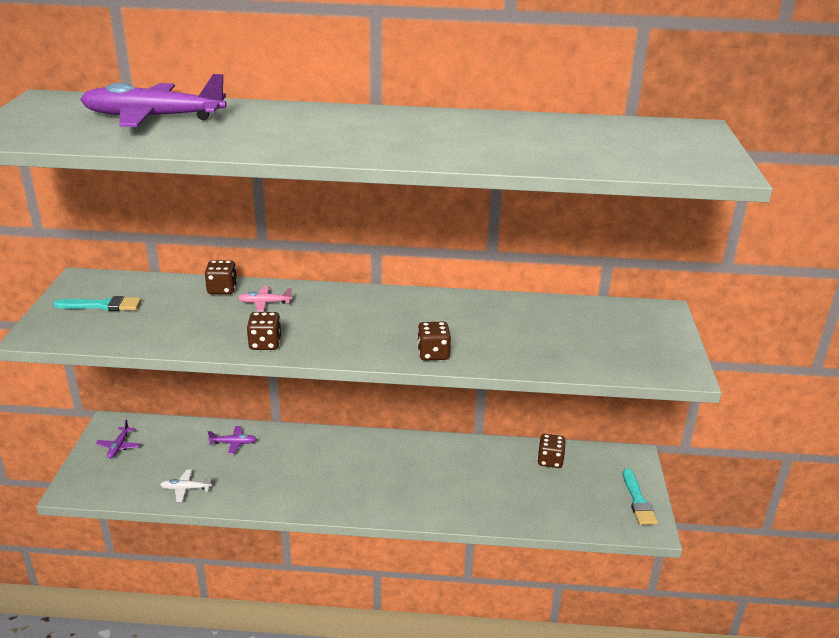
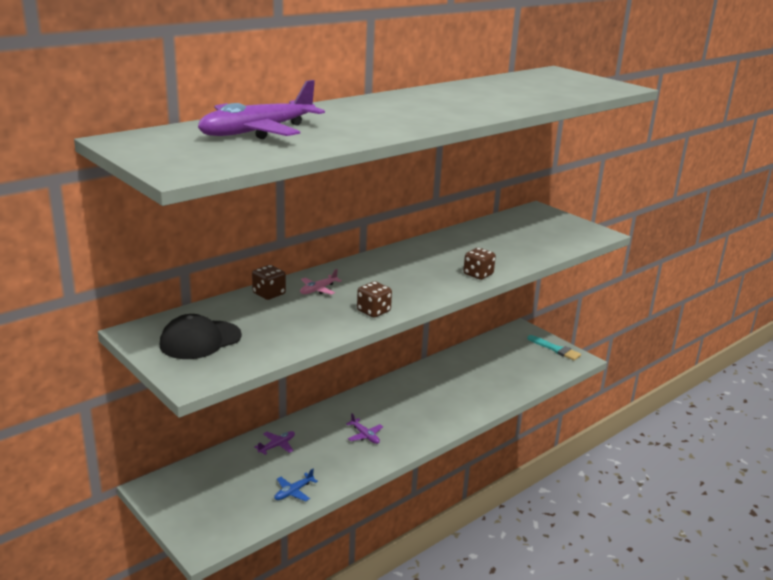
camera: 45 degrees left, 5 degrees down
(102, 305) = (200, 340): turquoise brush -> black cap
(119, 446) = (187, 497): purple plane -> purple plane (365, 435)
(186, 489) = (293, 492): white plane -> blue plane
(550, 460) = (485, 352): brown dice -> none

